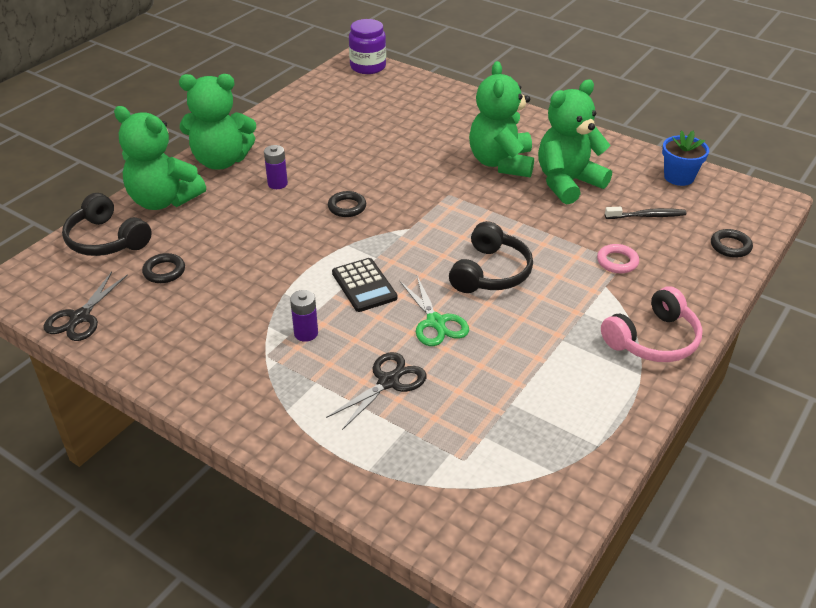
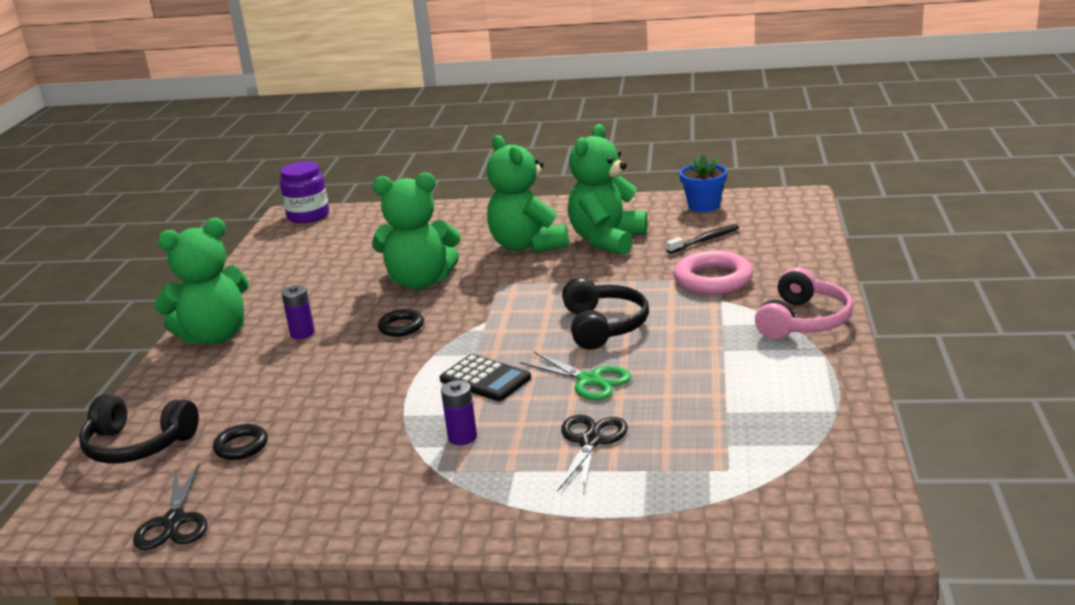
camera: 25 degrees left, 15 degrees down
(163, 200) = (177, 389): green teddy bear -> green teddy bear (420, 282)
(617, 262) = (713, 279): pink ring -> pink ring, size x1.75
(730, 246) = (799, 237): black ring -> none

